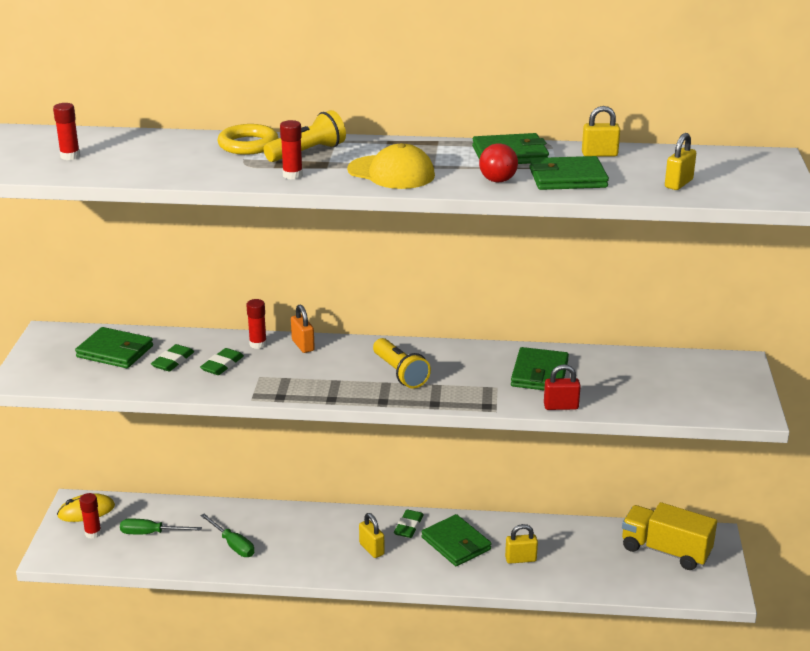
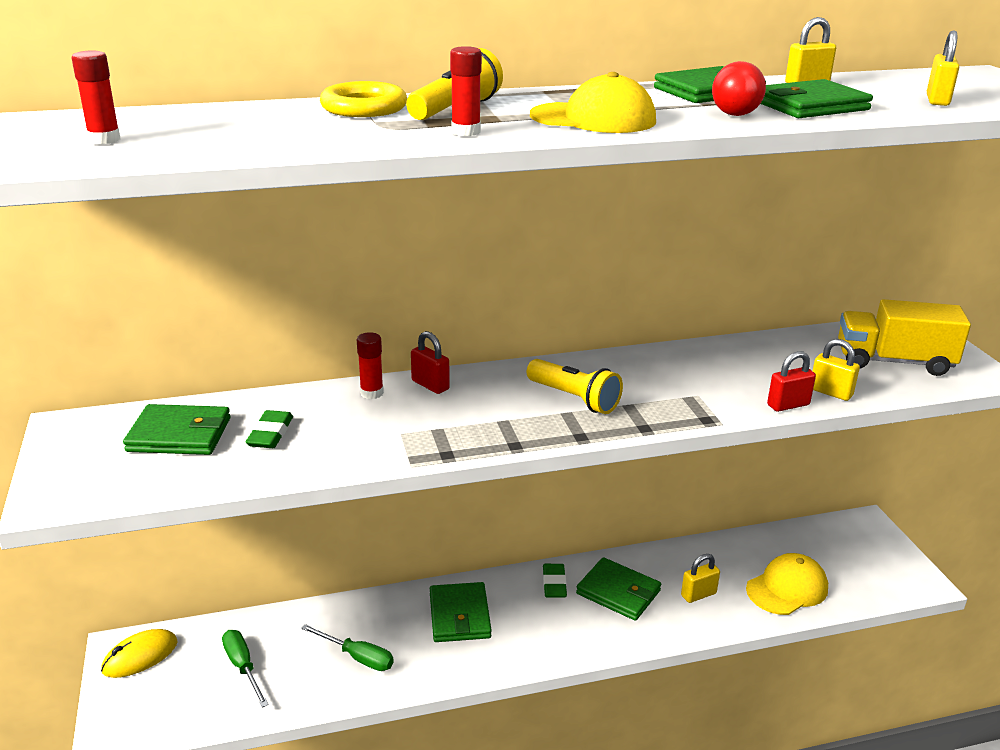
camera: 20 degrees left, 0 degrees up
(93, 533) = (162, 686): red glue stick -> none
(151, 533) = (243, 667): green screwdriver -> green screwdriver turned 75 degrees clockwise
(222, 365) = (342, 427): green eraser -> none
(303, 345) = (430, 385): orange padlock -> red padlock
(371, 549) = (528, 622): yellow padlock -> yellow padlock (830, 392)
(539, 373) = (730, 372): green wallet -> green wallet (459, 615)
(599, 571) = (787, 588): none -> yellow cap
(665, 551) = (834, 550): yellow truck -> yellow truck (894, 361)

